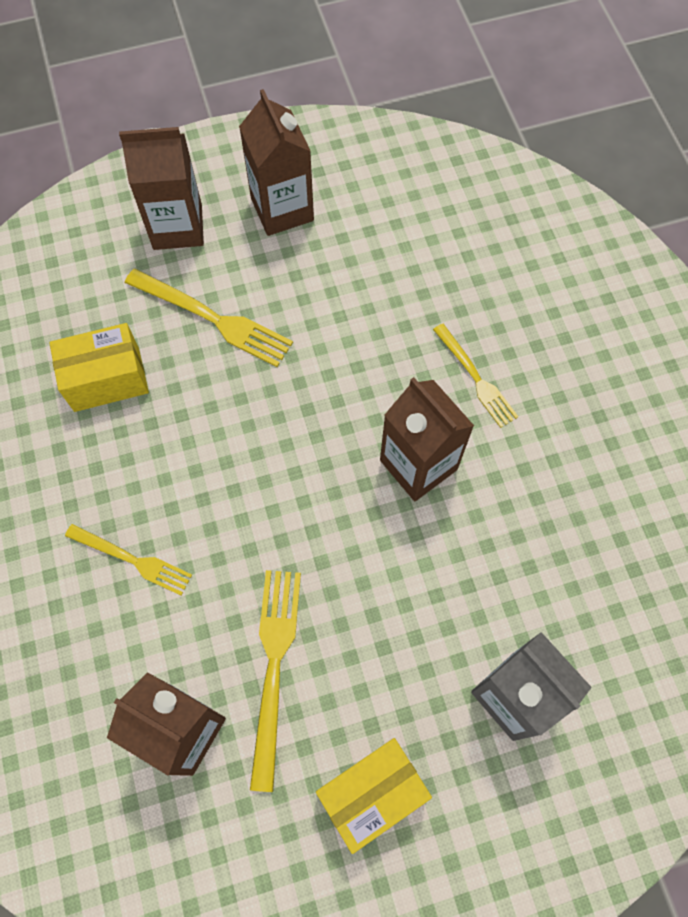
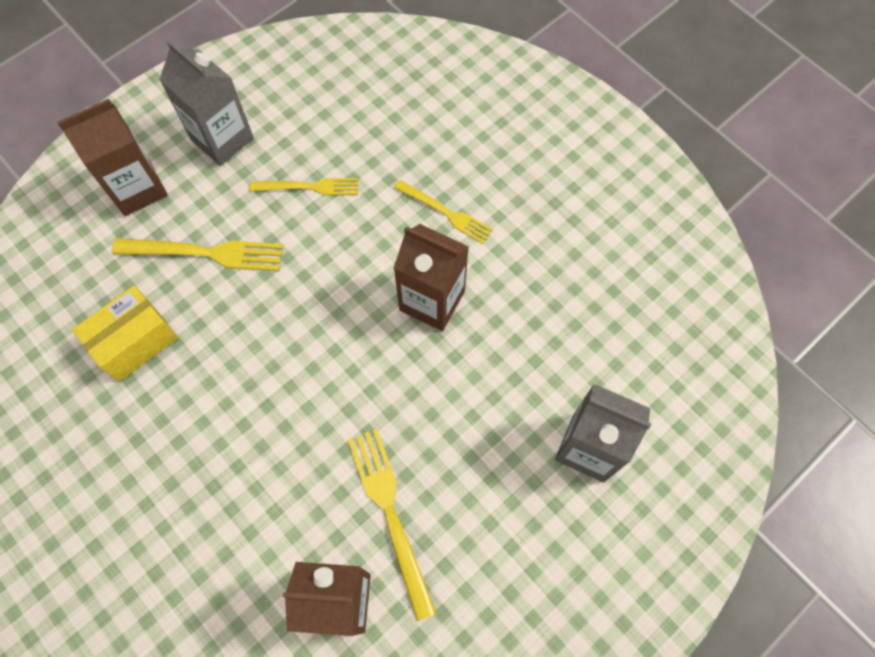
camera: 25 degrees left, 0 degrees up
(132, 560) = (230, 482): yellow fork -> yellow fork (309, 187)
(282, 209) = (222, 139): brown carton -> grey carton
(371, 793) = (515, 576): yellow box -> none

